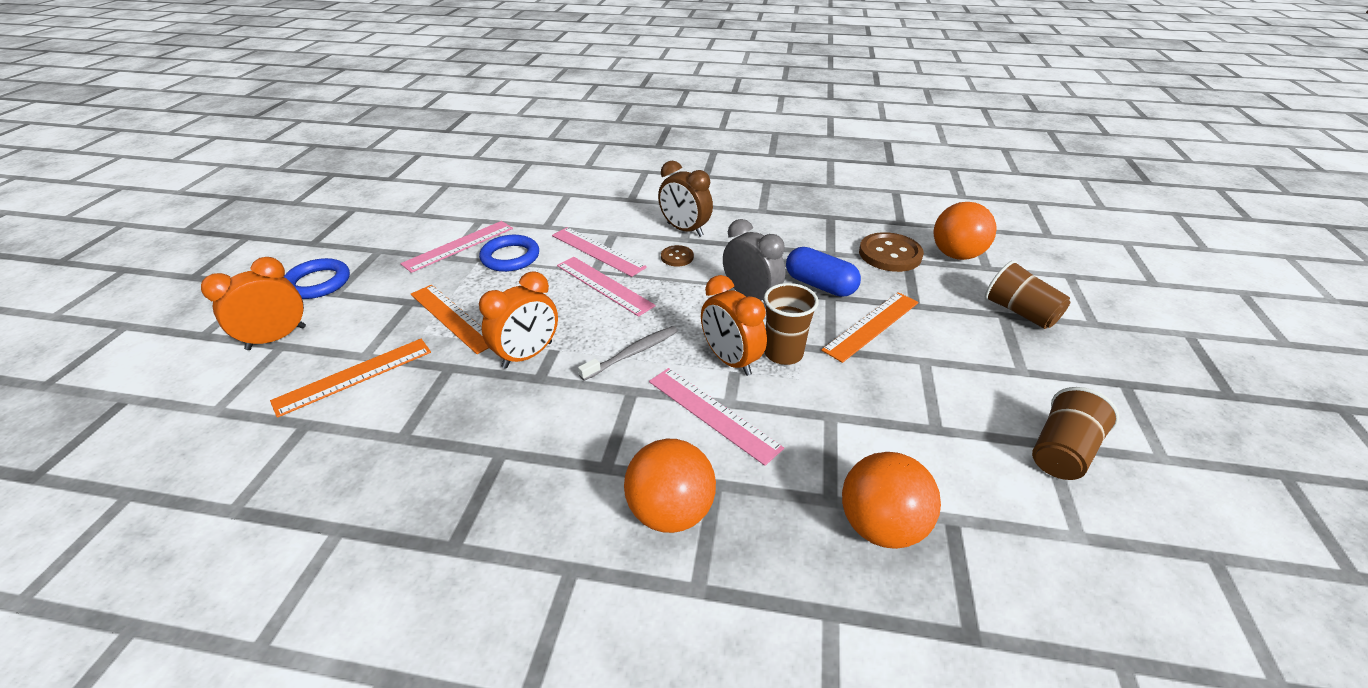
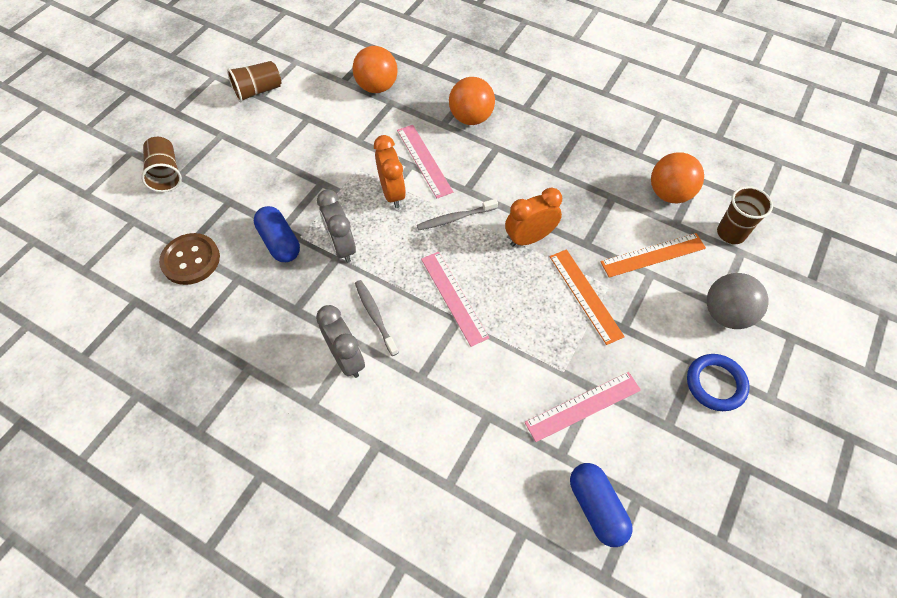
camera: 160 degrees left, 20 degrees up
(276, 338) = (726, 314): orange clock -> grey ball
(450, 205) = (596, 507): none -> blue capsule
(510, 257) = (531, 367): blue ring -> none
(598, 251) = (445, 350): pink ruler -> none
(677, 257) = (375, 316): brown button -> grey toothbrush
(685, 230) = (346, 358): brown clock -> grey clock
(783, 353) = (354, 188): brown cup -> brown cup (731, 233)
(871, 325) = (277, 193): orange ruler -> none
(956, 255) = (139, 242): orange ball -> orange ball (669, 194)

